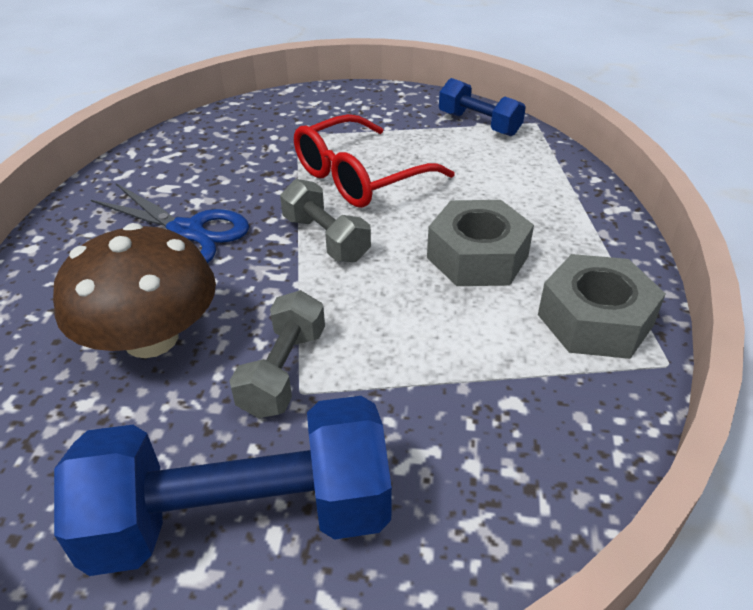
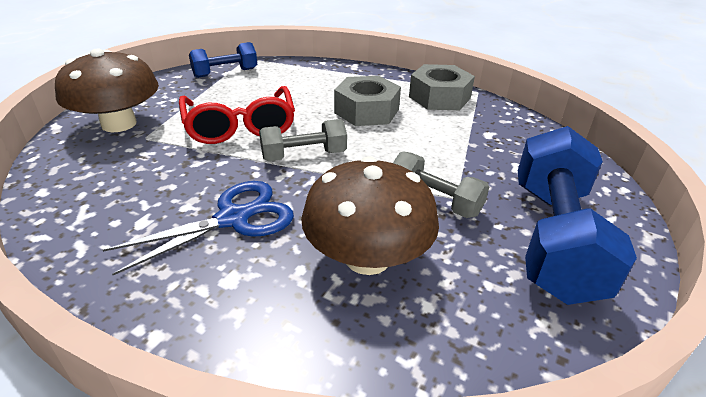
camera: 70 degrees left, 5 degrees down
(313, 113) = (119, 124): none -> brown mushroom

